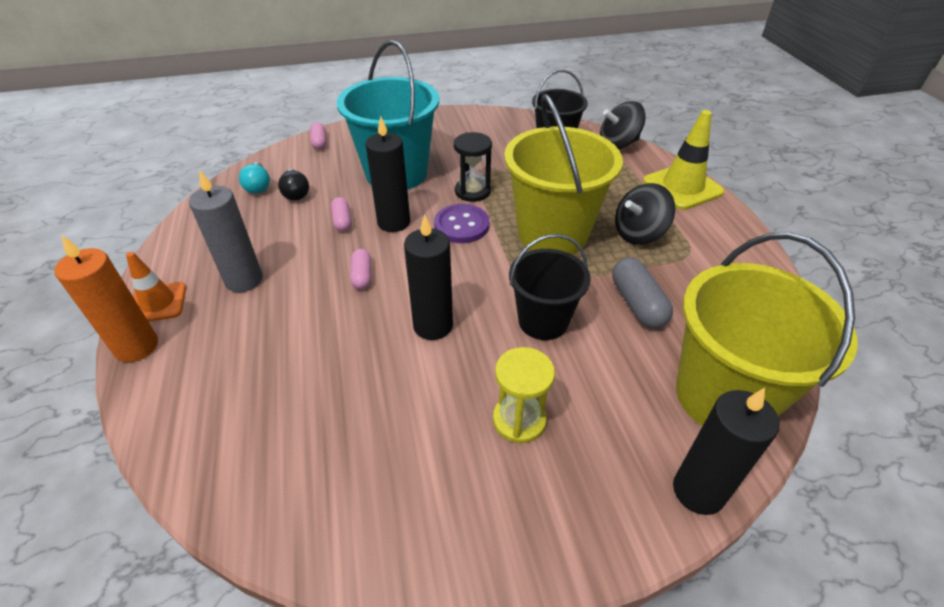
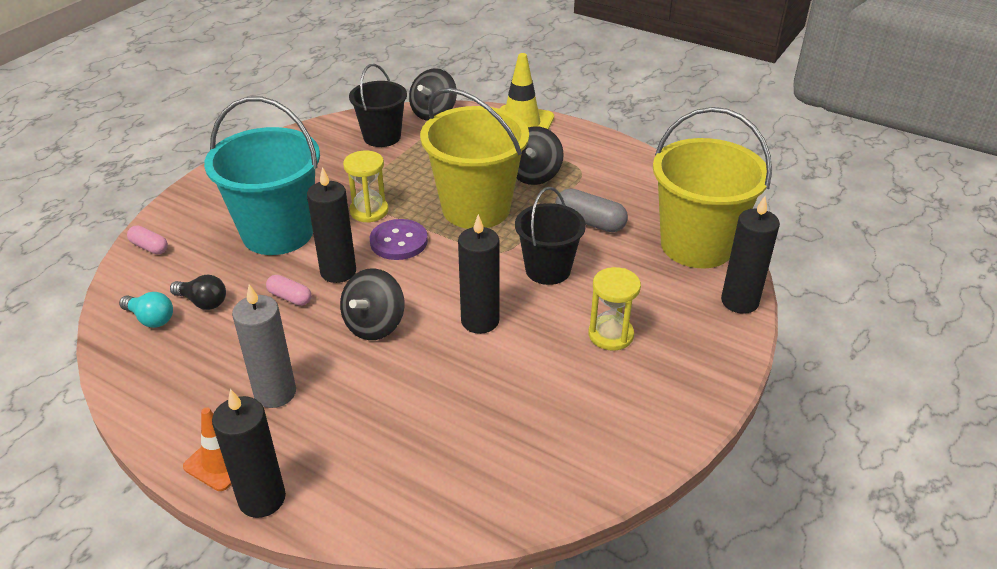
camera: 45 degrees left, 5 degrees down
(137, 347) = (262, 499): orange candle -> black candle
(362, 276) = (374, 325): pink capsule -> black spinning top
(472, 191) = (369, 211): black hourglass -> yellow hourglass

